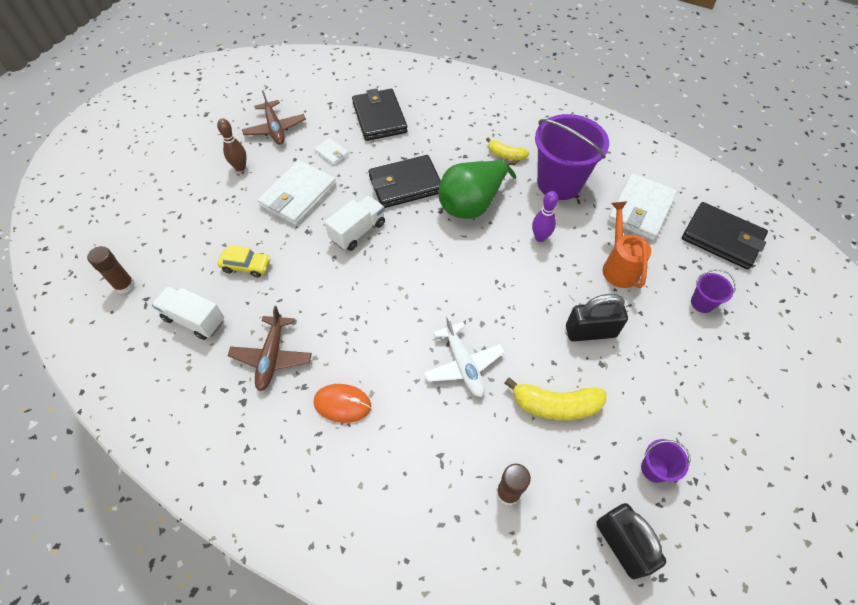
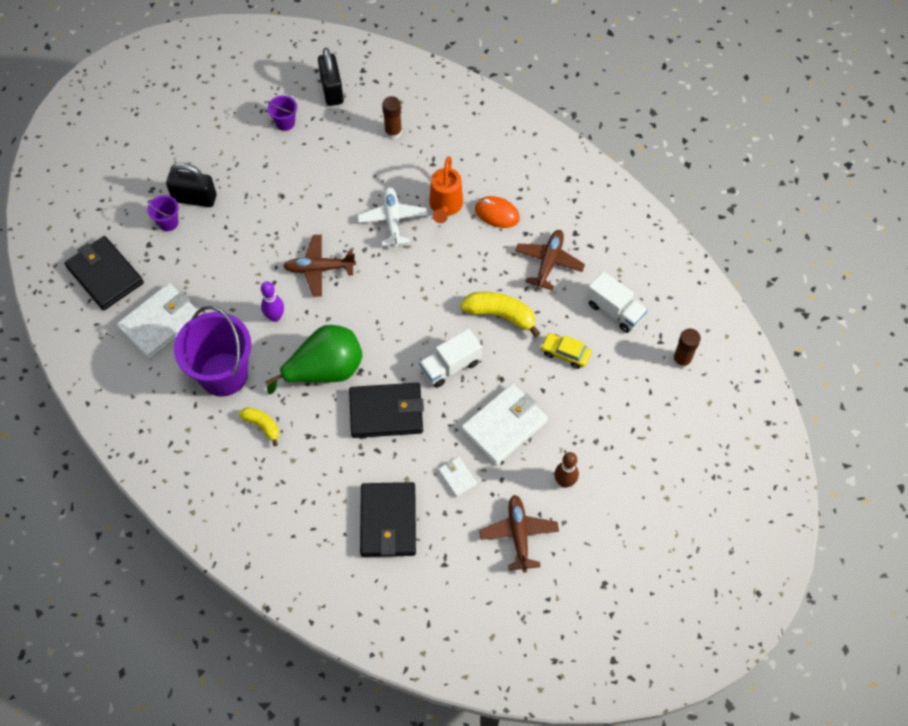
camera: 165 degrees left, 5 degrees up
(520, 291) = (319, 269): none -> brown plane
(555, 405) = (333, 176): yellow banana -> yellow banana (500, 315)
(590, 331) = (276, 222): black padlock -> black padlock (194, 198)
(618, 266) = (218, 271): orange watering can -> orange watering can (445, 207)

